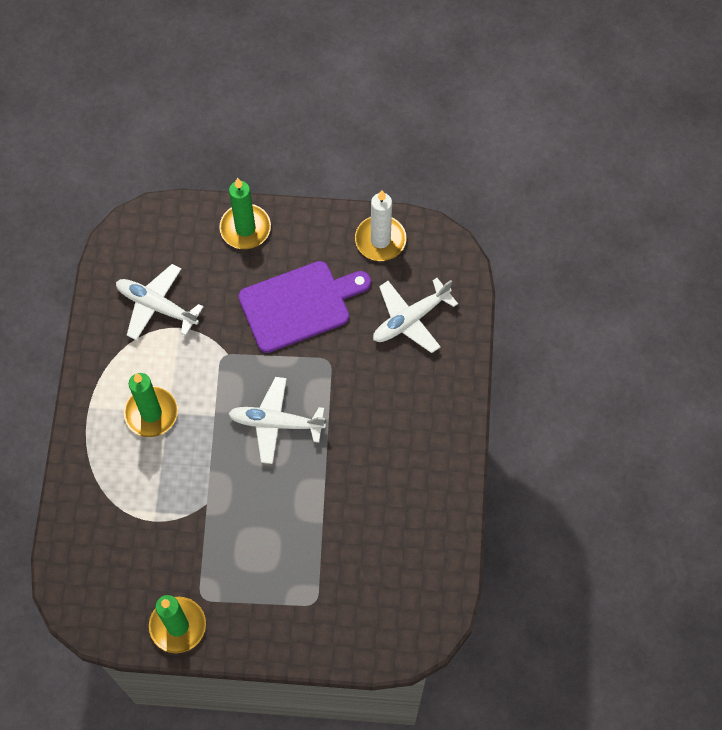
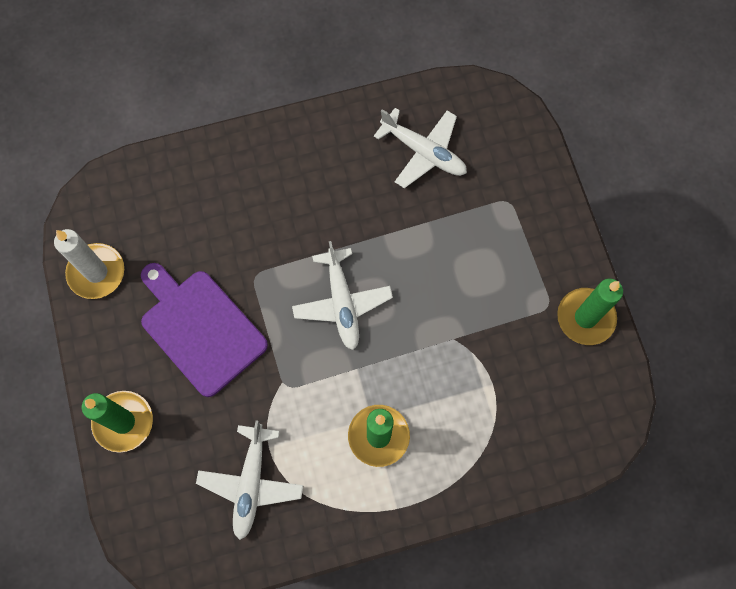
camera: 110 degrees left, 5 degrees up
(410, 319) = (181, 212): white plane -> white plane (424, 152)

